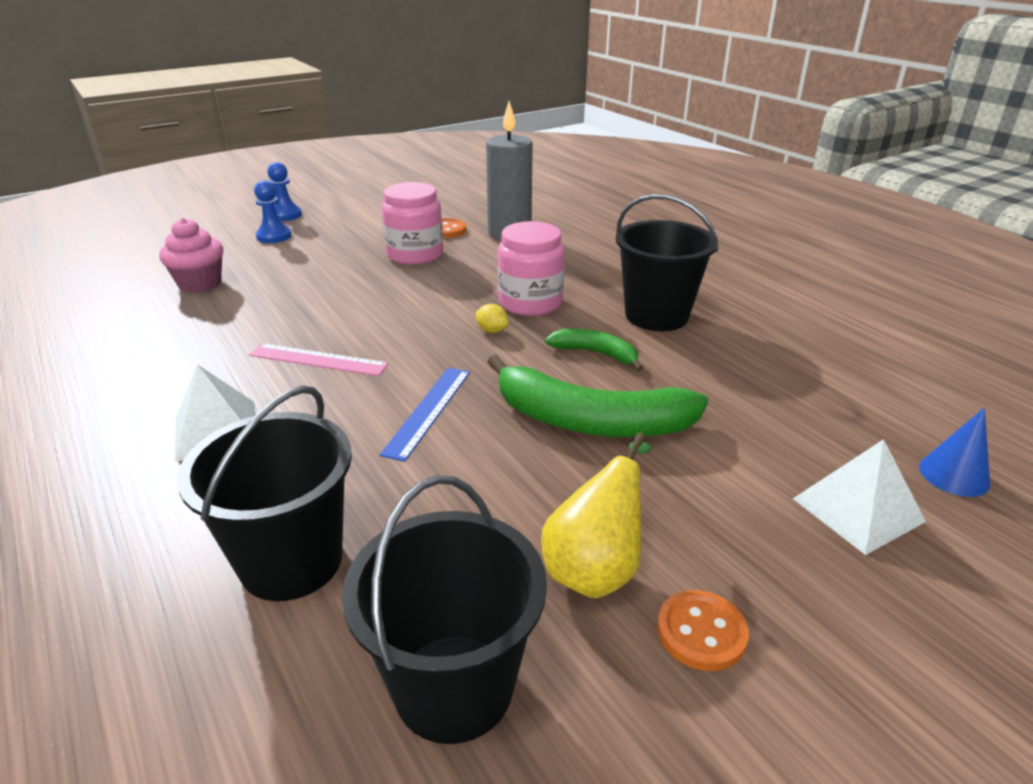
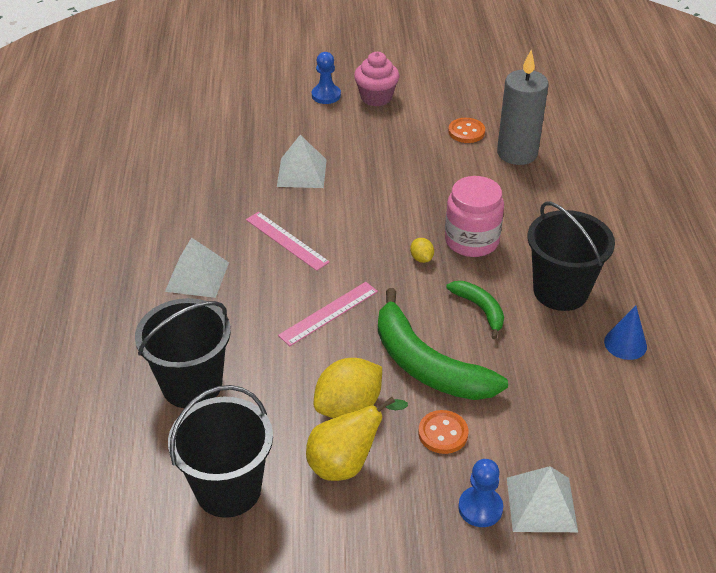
camera: 30 degrees right, 10 degrees up
(200, 284) = (248, 134): pink cupcake -> pink cupcake (376, 97)
(285, 215) = (349, 70): blue pawn -> blue pawn (480, 508)
(292, 298) = (302, 173): none -> white pyramid
(415, 255) = (420, 154): pink jar -> none
(428, 411) = (329, 313): blue ruler -> pink ruler
(539, 499) = (348, 407): none -> yellow lemon
(701, 632) = (371, 525): orange button -> orange button (443, 433)
(954, 475) = (639, 514): blue cone -> blue cone (625, 344)

